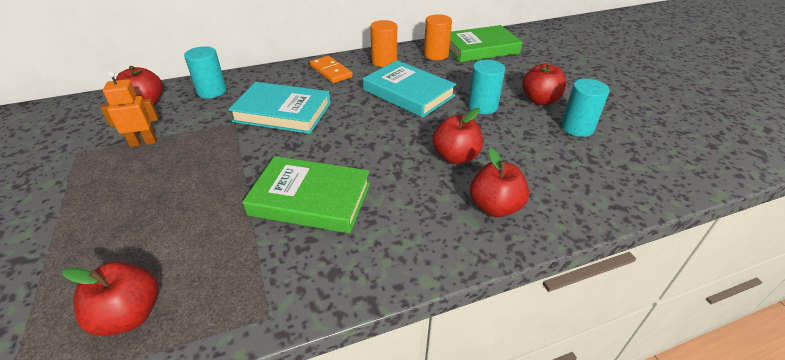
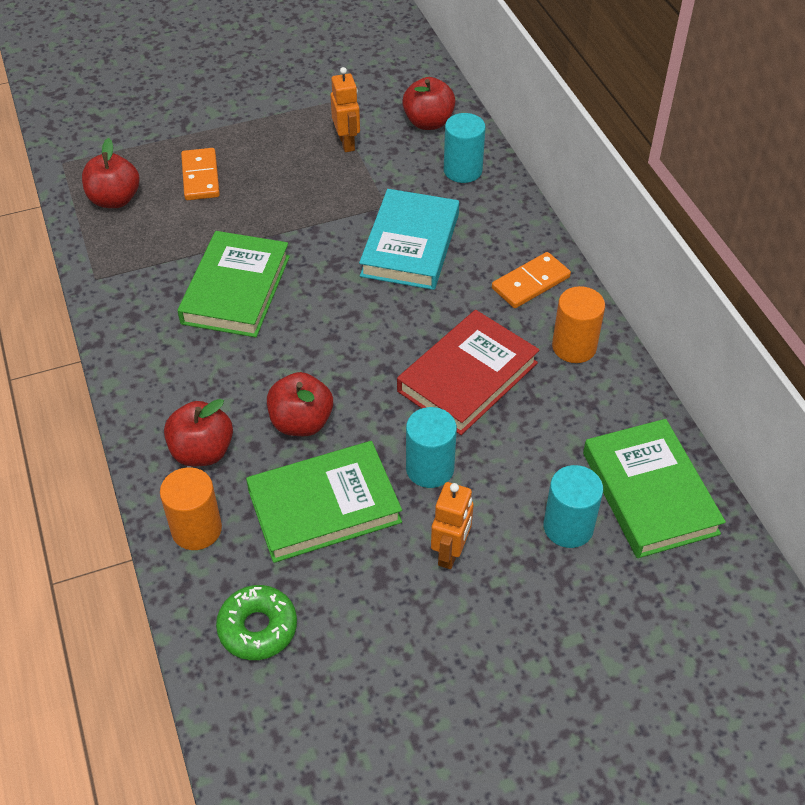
camera: 90 degrees right, 10 degrees up
(133, 236) = (201, 177): none -> orange domino
(408, 93) = (467, 377): turquoise book -> red book
(436, 55) = (610, 420): orange cylinder -> orange cylinder (196, 529)
(525, 145) = (324, 506): none -> green book
(540, 100) = (450, 553): red apple -> orange robot
(577, 127) = (366, 586): turquoise cylinder -> turquoise cylinder (568, 527)
(632, 169) = (257, 628): none -> green donut

